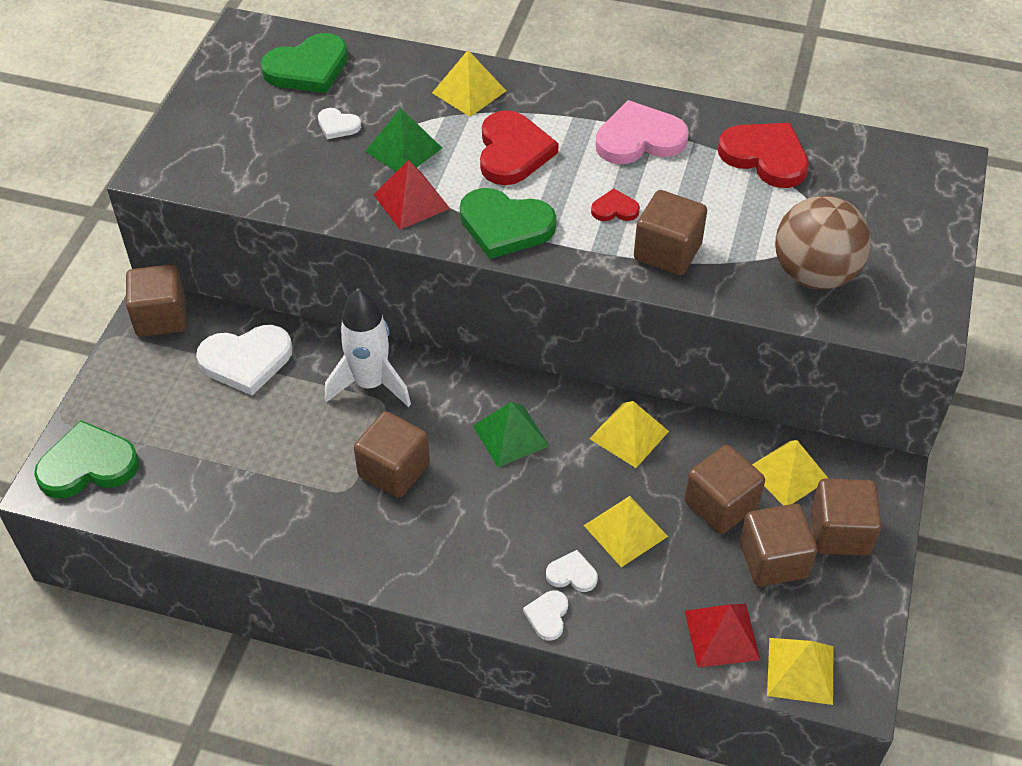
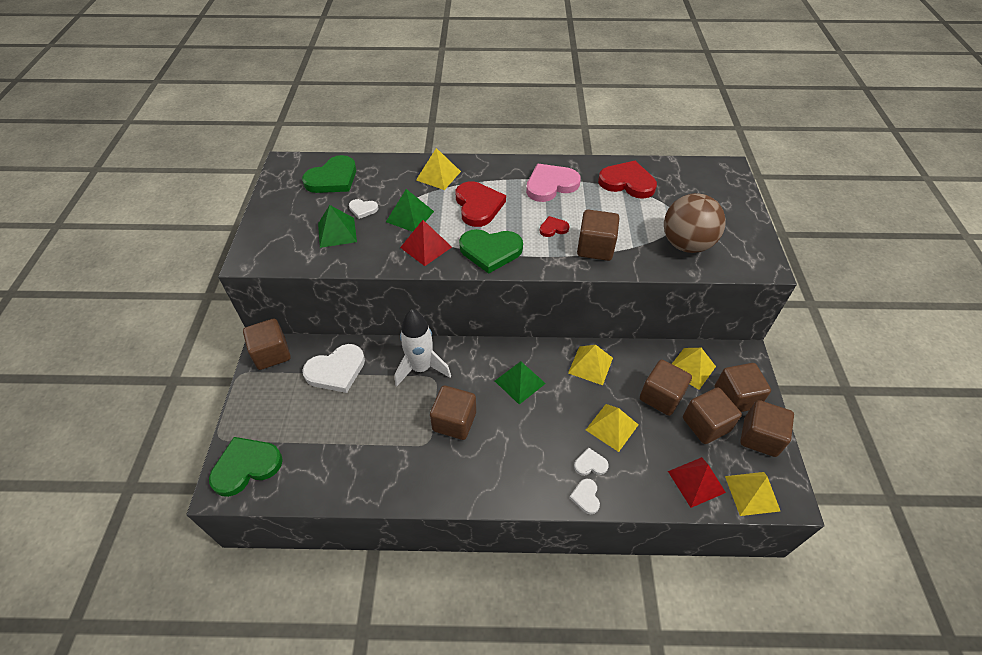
camera: 15 degrees left, 0 degrees up
(289, 154) = (337, 232): none -> green pyramid
(850, 597) = (760, 437): none -> brown cube

